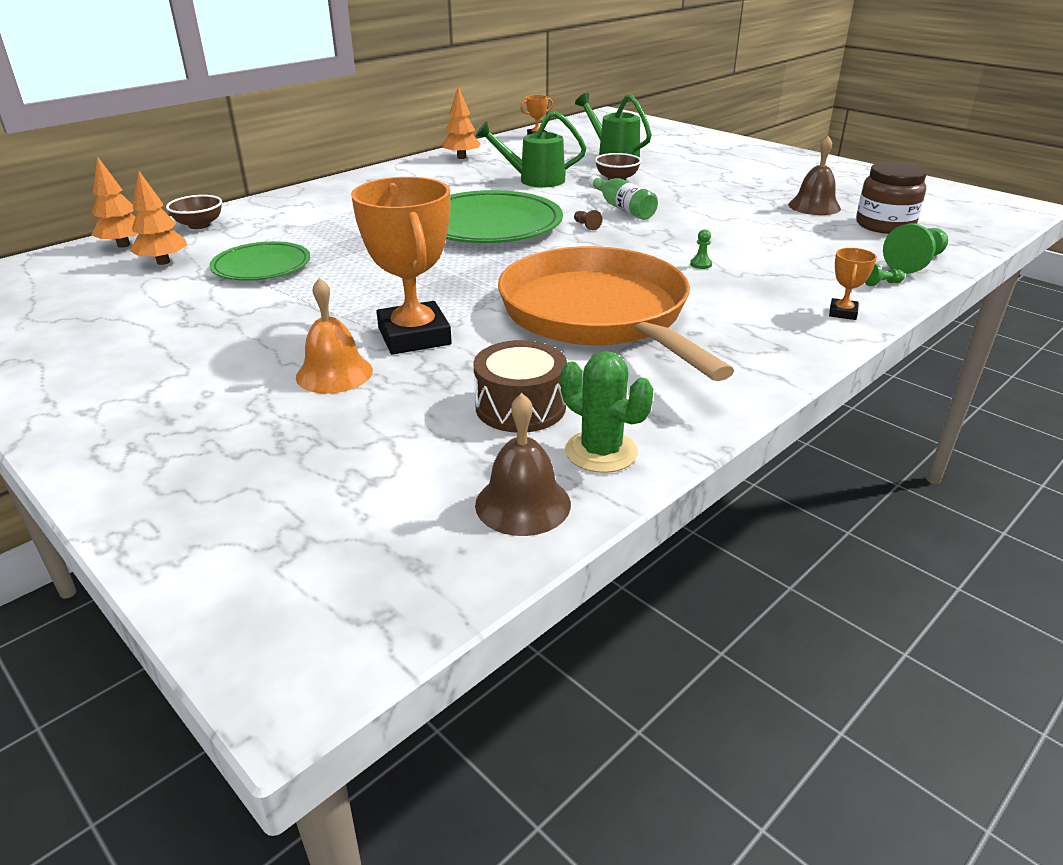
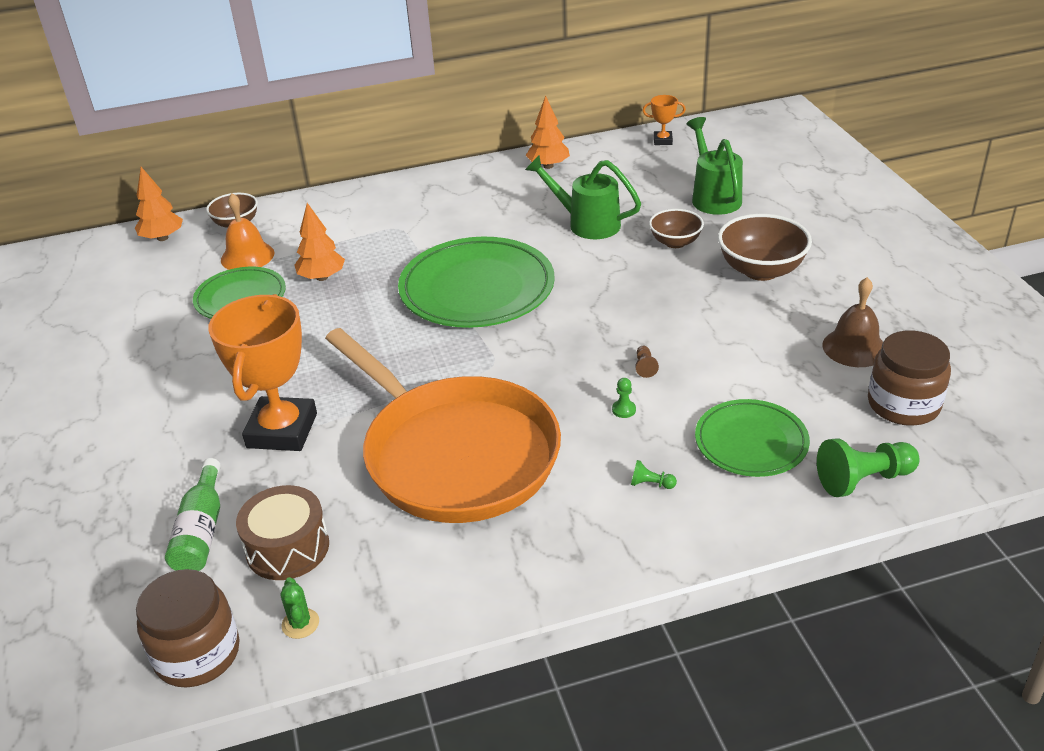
camera: 30 degrees right, 5 degrees up
(163, 262) = (174, 270): orange tree -> orange tree (322, 277)
(334, 373) = (189, 456): orange bell -> orange bell (247, 256)
(523, 504) = (197, 654): brown bell -> brown jar
(586, 226) = (569, 315): brown pawn -> brown pawn (645, 367)
(598, 315) = (455, 454): orange pan -> orange pan turned 135 degrees clockwise
(601, 452) = (300, 623): green cactus -> green cactus, size x0.57
(622, 208) = (633, 295): green bottle -> green bottle (201, 531)
(698, 183) = (761, 270): none -> brown bowl
(815, 261) = (751, 442): none -> green plate
(842, 313) = (692, 530): orange trophy -> none
(881, 284) = (785, 500): green pawn -> green pawn (650, 484)

